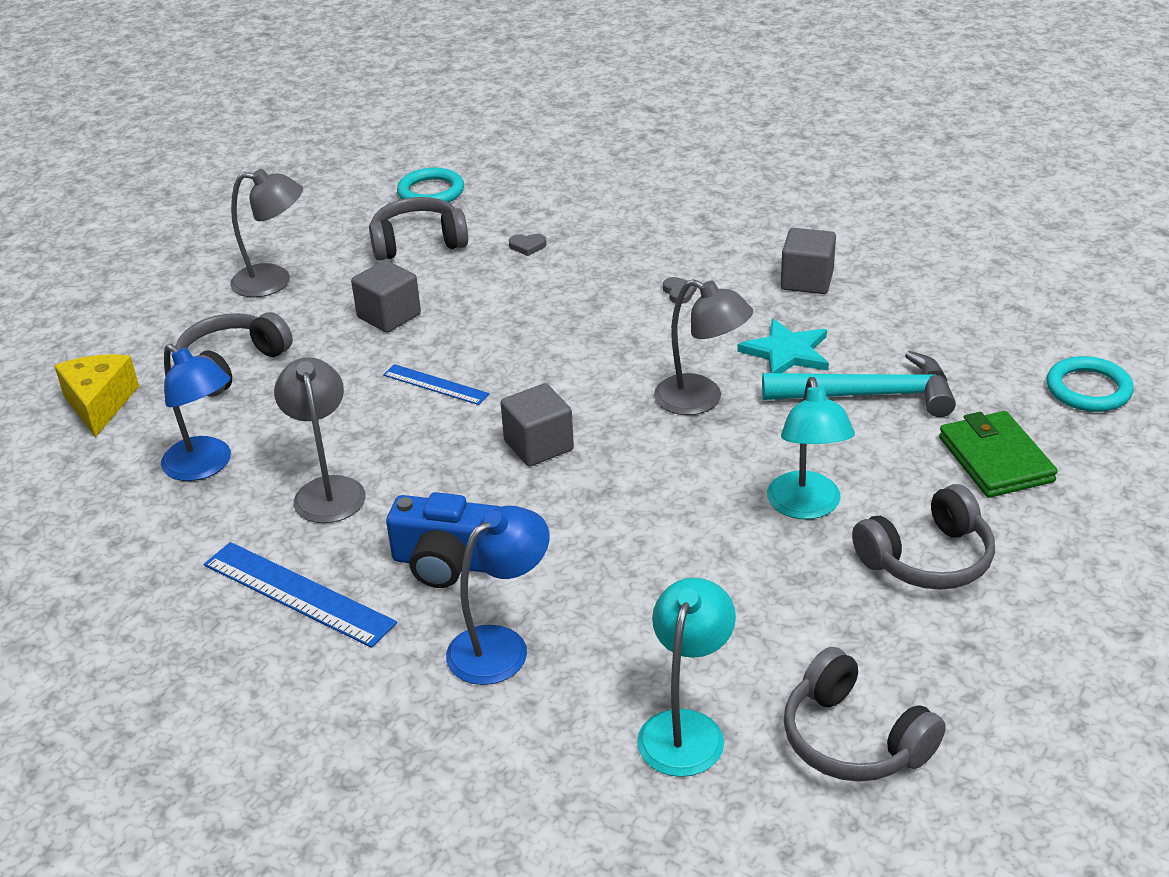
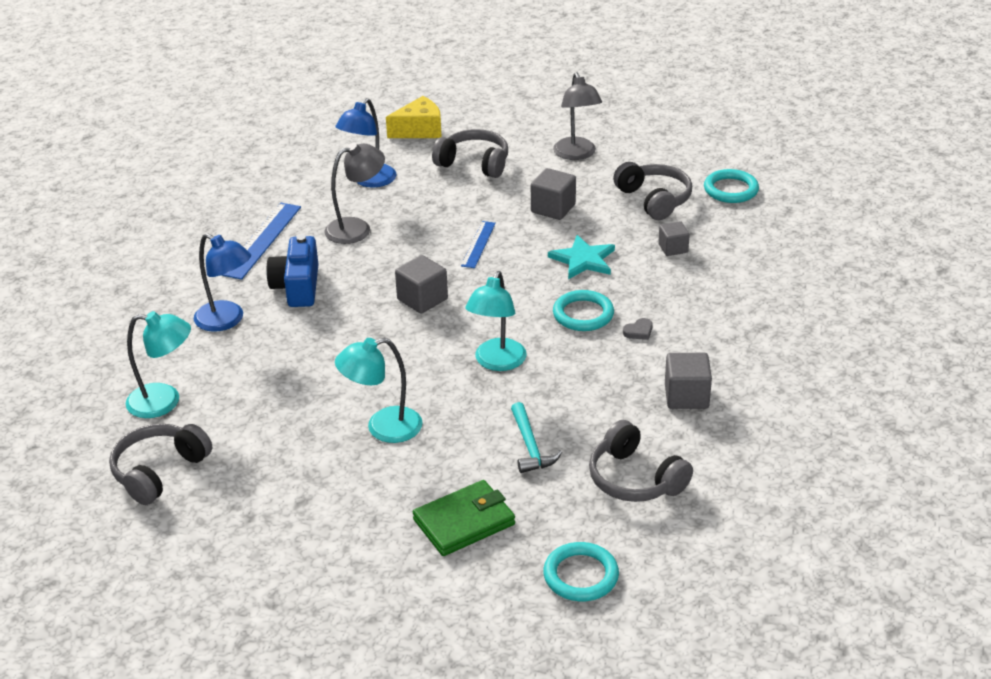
camera: 75 degrees right, 0 degrees up
(527, 246) = (673, 248): grey heart -> grey cube
(629, 325) = (583, 314): none -> turquoise ring
(701, 400) = (497, 362): grey lamp -> turquoise lamp
(787, 352) = (574, 397): turquoise star -> turquoise star (583, 260)
(868, 395) = (530, 446): turquoise hammer -> turquoise hammer, size x0.61
(927, 559) = (337, 492): grey headphones -> grey headphones (635, 479)

